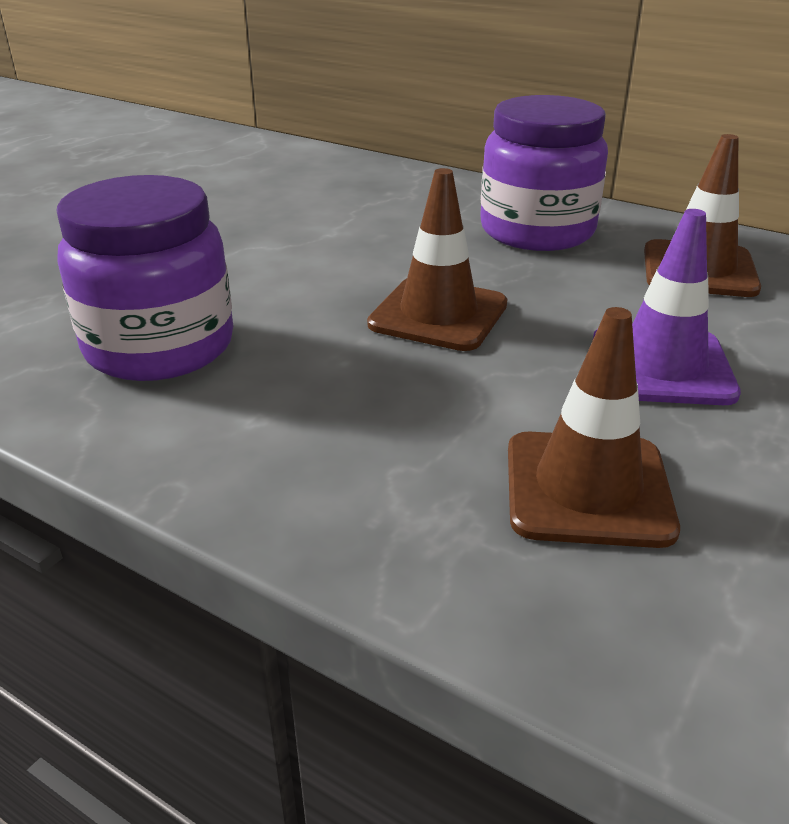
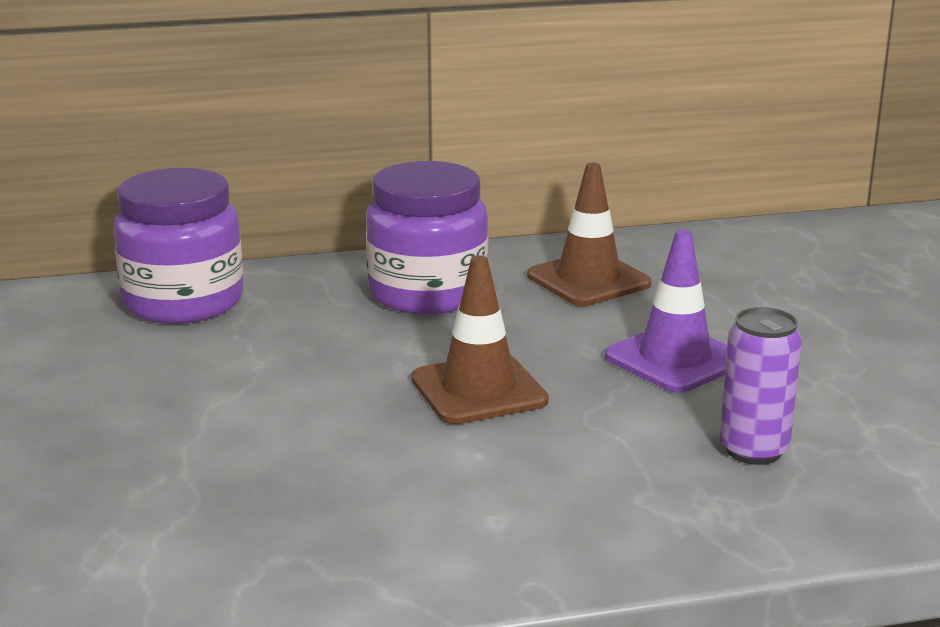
camera: 45 degrees left, 10 degrees down
(160, 347) = (318, 515): purple jar -> purple jar (183, 302)
(587, 489) = (753, 450): brown traffic cone -> purple can

